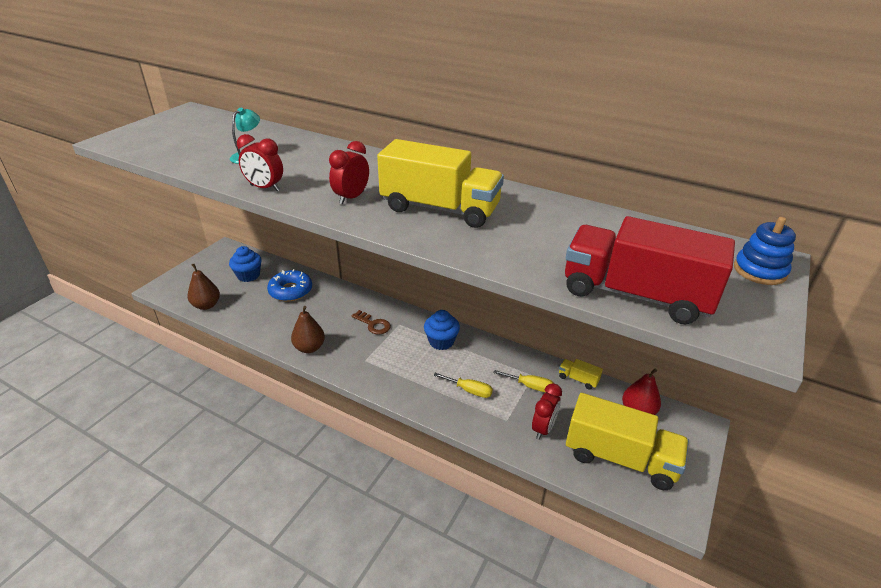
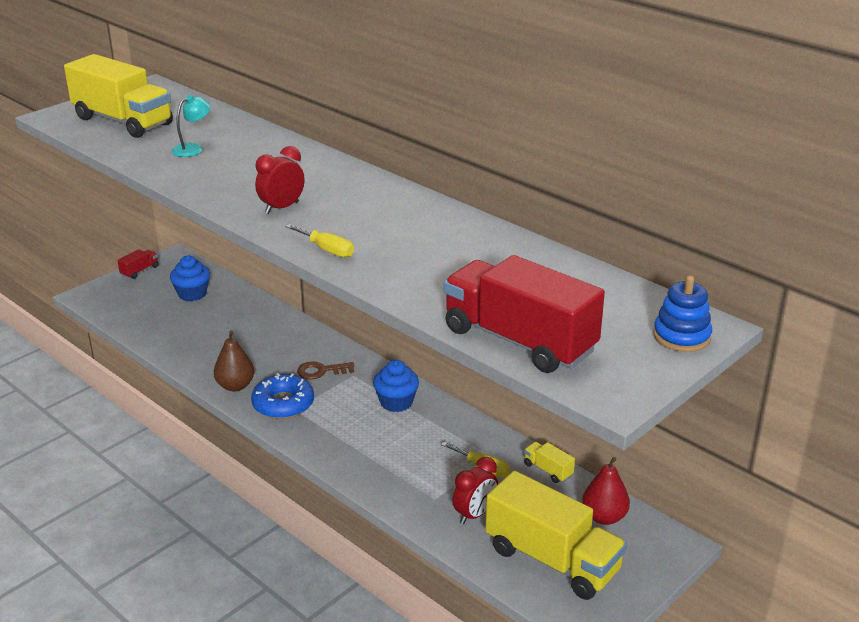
camera: 15 degrees right, 5 degrees down
(199, 262) = (139, 271): none -> red truck
(206, 305) = (133, 322): brown pear -> none
(265, 188) = (195, 187): red clock -> none
(290, 291) = (236, 319): blue donut -> blue donut (283, 404)
(373, 324) = (321, 371): brown key -> brown key turned 120 degrees clockwise
(440, 209) = (371, 230): yellow truck -> yellow truck (123, 121)
(469, 390) = (405, 460): yellow screwdriver -> yellow screwdriver (327, 250)

